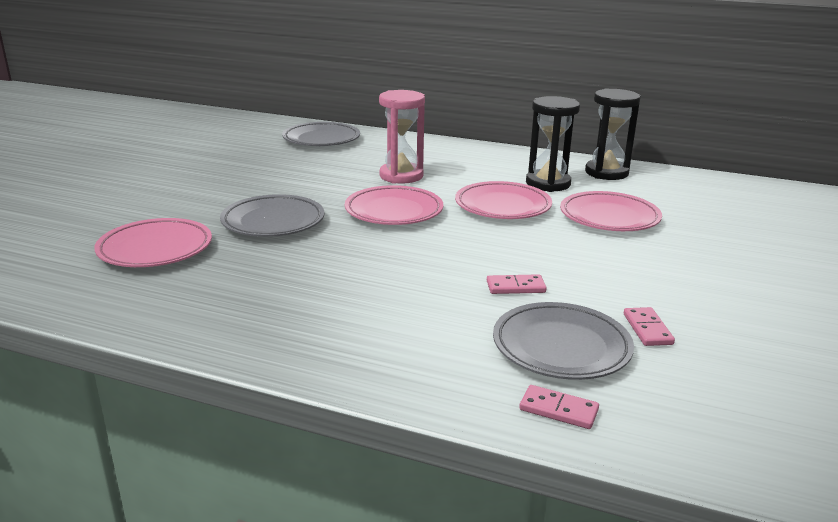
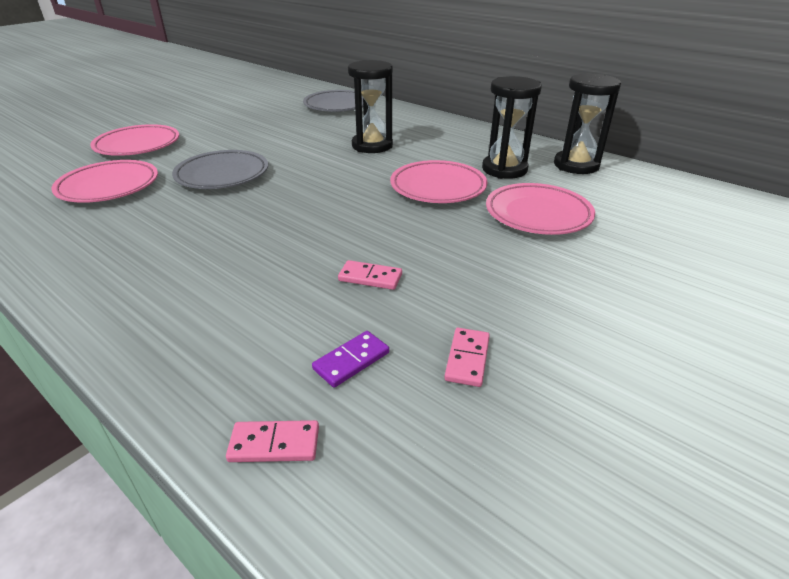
camera: 20 degrees right, 10 degrees up
(394, 211) = (332, 179): pink plate -> pink plate (138, 145)
(401, 176) = (372, 146): pink hourglass -> black hourglass
(558, 410) = (274, 444): pink domino -> pink domino turned 45 degrees counterclockwise
(561, 347) = (351, 361): grey plate -> purple domino

